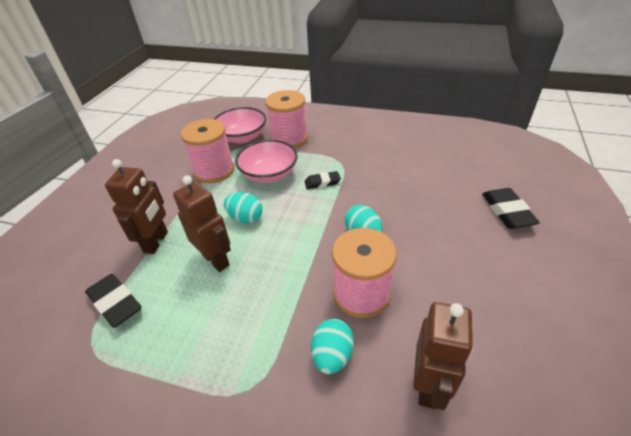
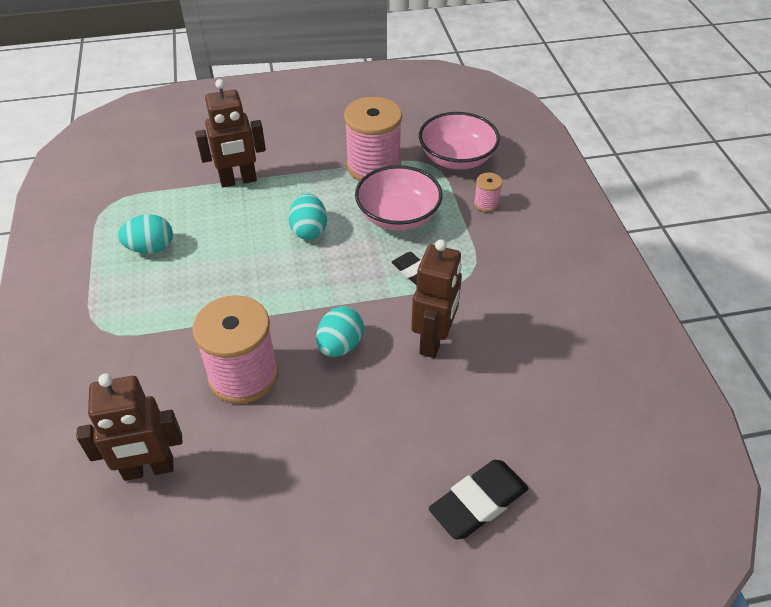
camera: 60 degrees right, 5 degrees up
(115, 303) = (154, 195): black eraser -> none
(216, 259) = (236, 236): brown robot -> brown robot (434, 341)
(289, 139) = (486, 203): pink spool -> pink spool, size x0.44
(332, 355) = (156, 376): turquoise egg -> turquoise egg (151, 248)

